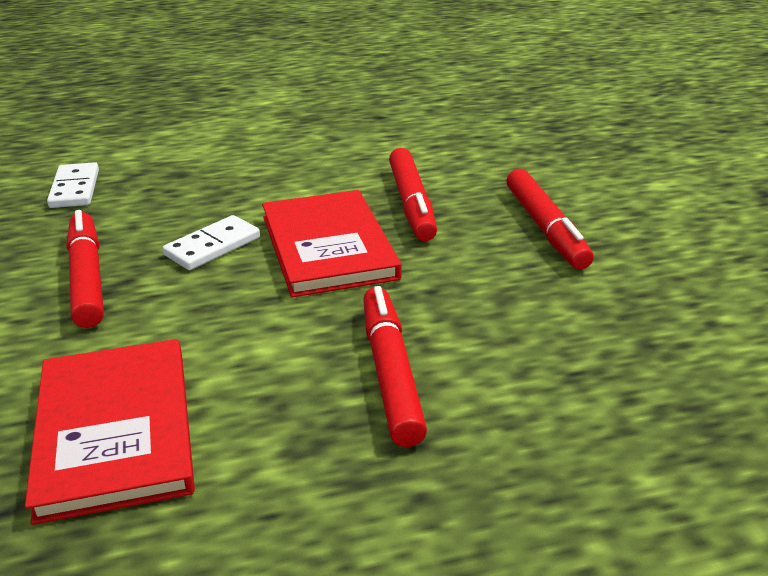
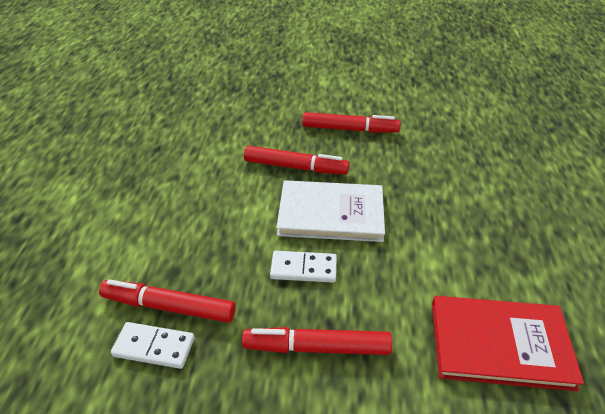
camera: 70 degrees left, 10 degrees up
(213, 246) = (303, 268): white domino -> white domino turned 60 degrees counterclockwise
(329, 247) = (331, 213): red book -> white book
(391, 373) = (467, 219): red marker -> red marker (169, 306)

